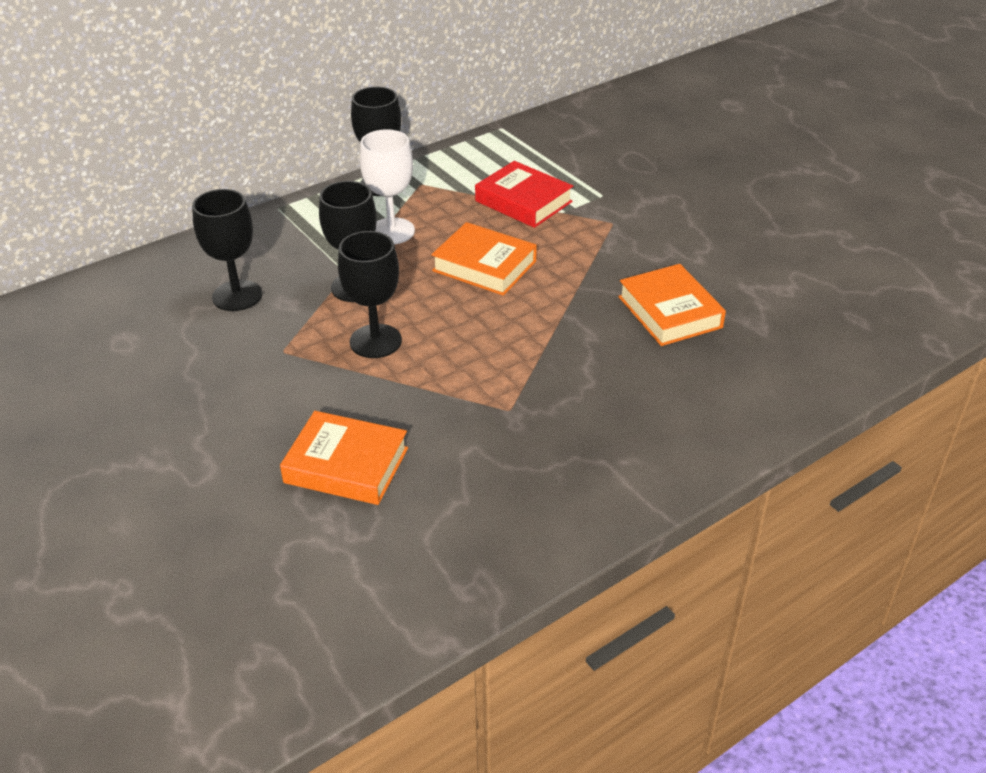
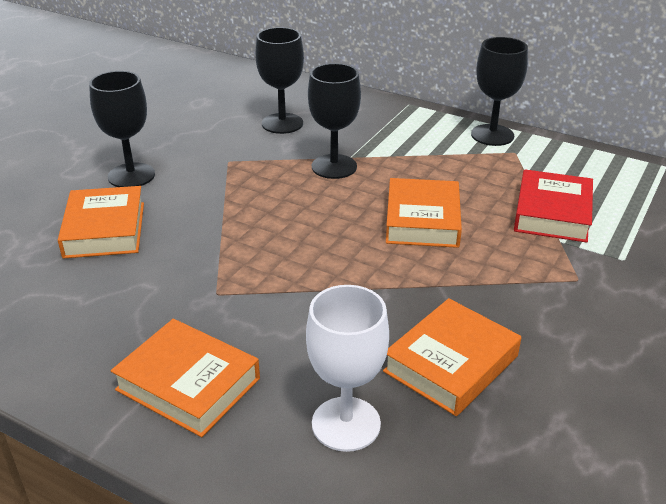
camera: 65 degrees right, 5 degrees down
(375, 341) = (268, 197): black goblet -> black goblet (131, 176)
(391, 231) = (428, 160): white goblet -> white goblet (346, 424)
(621, 451) = (188, 384): none -> orange book

